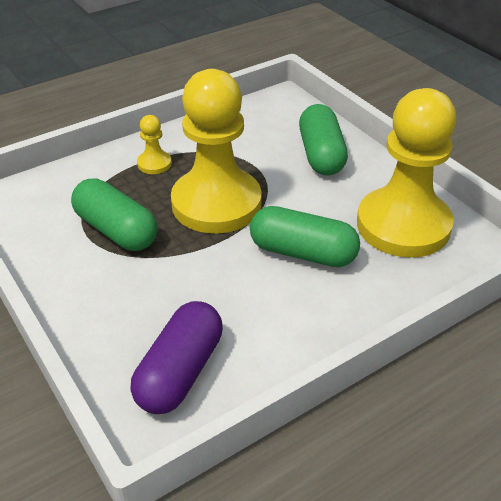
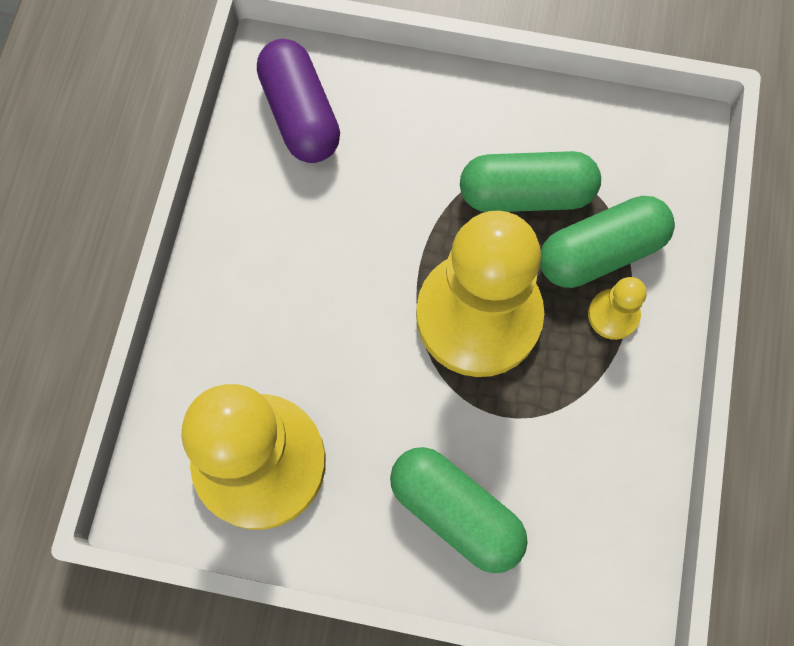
camera: 135 degrees right, 30 degrees up
(303, 253) = (325, 325): green capsule -> green capsule (600, 252)

